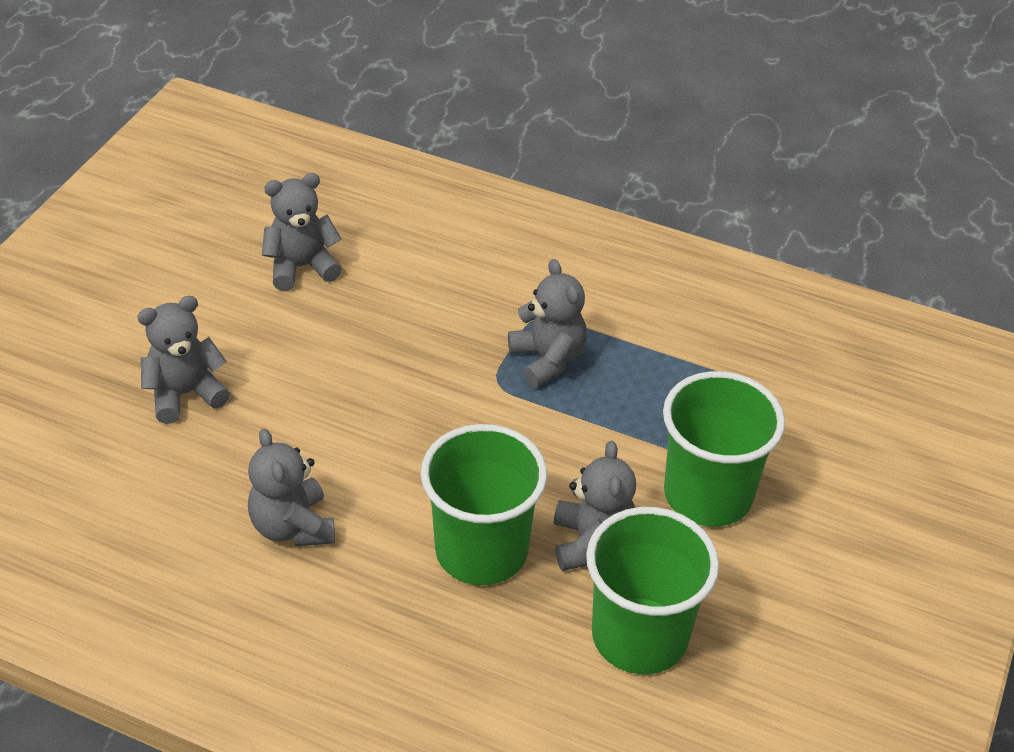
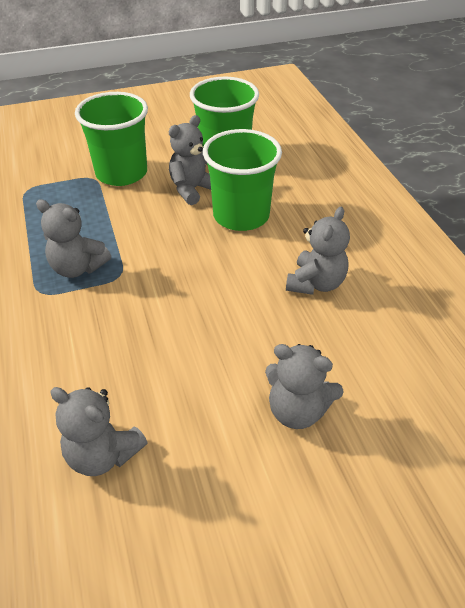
camera: 130 degrees left, 0 degrees up
(547, 359) = (78, 267): grey teddy bear -> grey teddy bear turned 90 degrees counterclockwise

